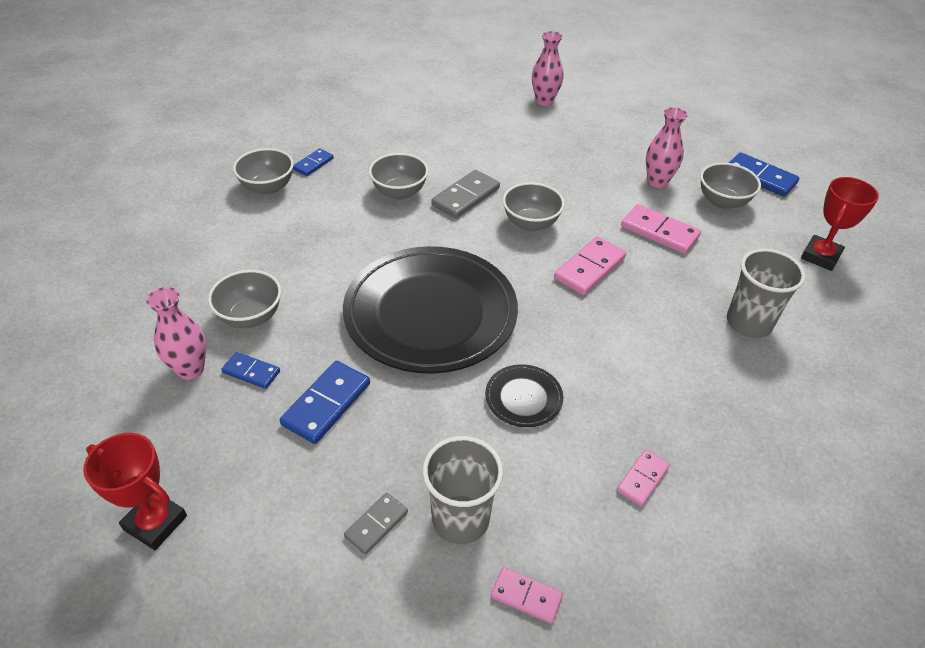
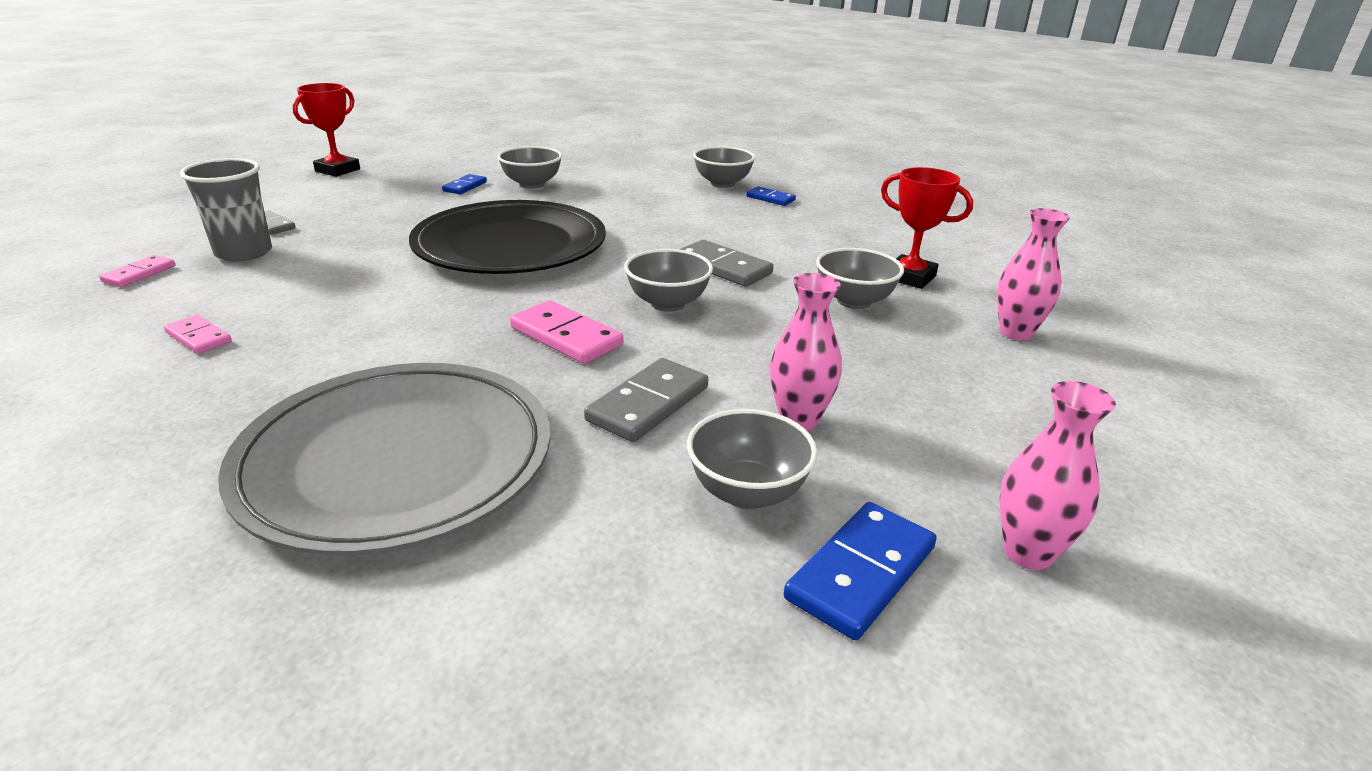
camera: 90 degrees right, 15 degrees down
(190, 370) = (478, 171): pink vase -> pink vase (1027, 553)
(326, 404) = (412, 209): blue domino -> none
(399, 192) = (725, 234): grey bowl -> grey bowl (854, 301)
(523, 398) = (362, 284): black plate -> none
(659, 232) = (648, 404): pink domino -> grey domino
(748, 323) = (397, 461): grey cup -> grey plate
(820, 256) = (553, 610): red trophy -> red trophy (910, 277)

